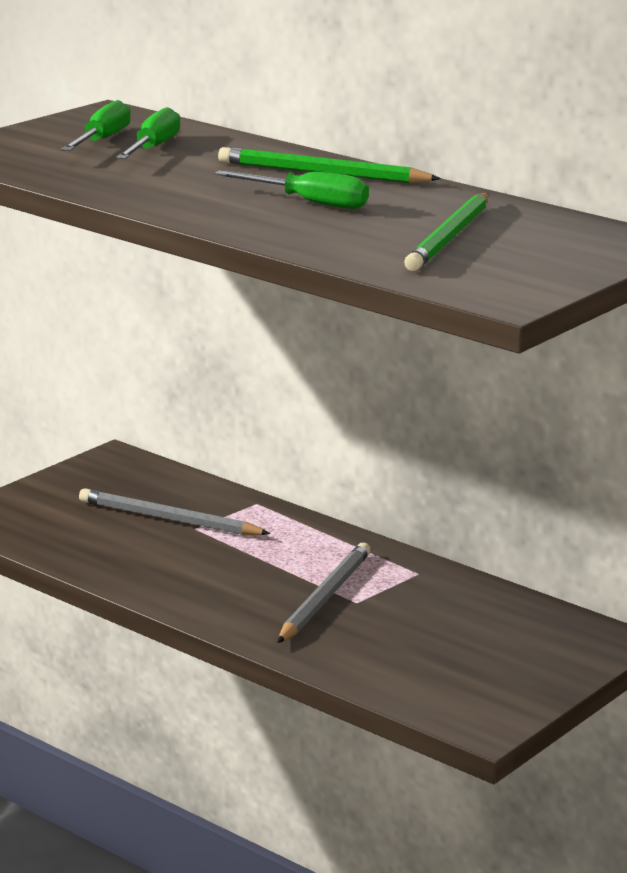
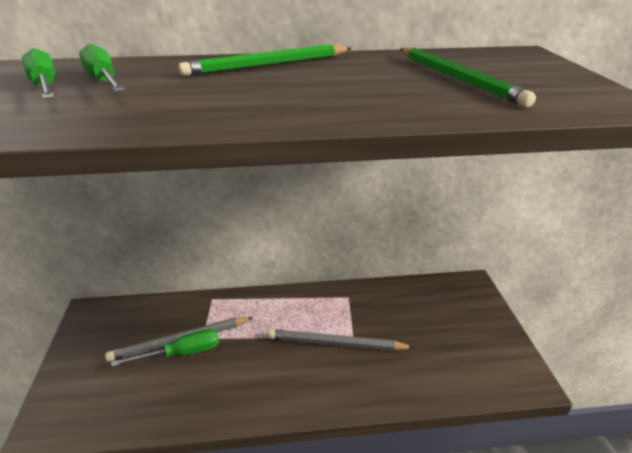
camera: 45 degrees left, 10 degrees up
(309, 202) = (317, 84): green screwdriver -> green screwdriver (182, 354)
(324, 597) = (335, 344): grey pencil -> grey pencil turned 60 degrees counterclockwise

